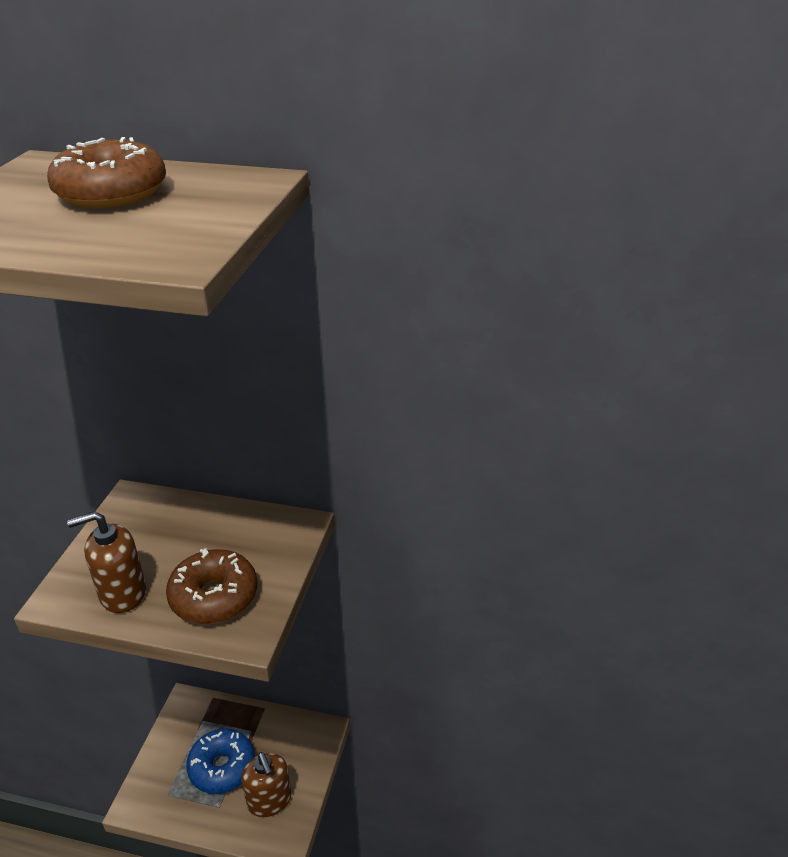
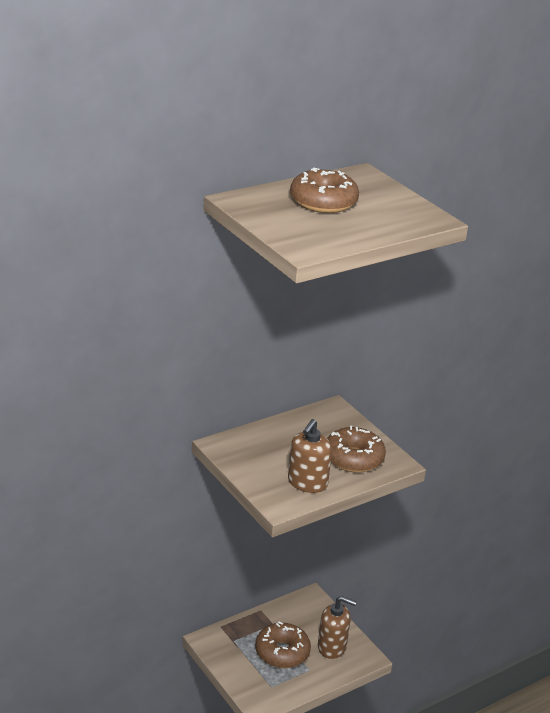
camera: 50 degrees left, 5 degrees down
(222, 767) = (282, 652): blue donut -> brown donut

